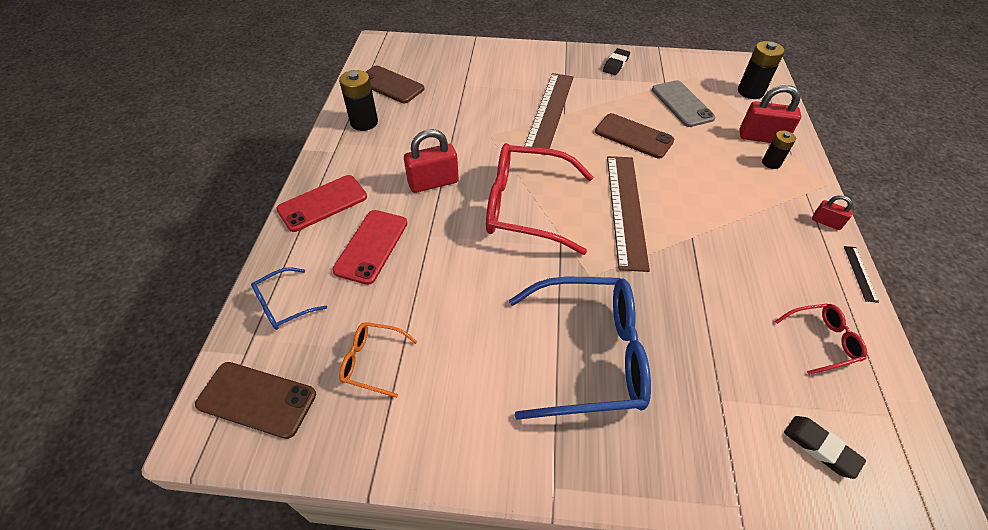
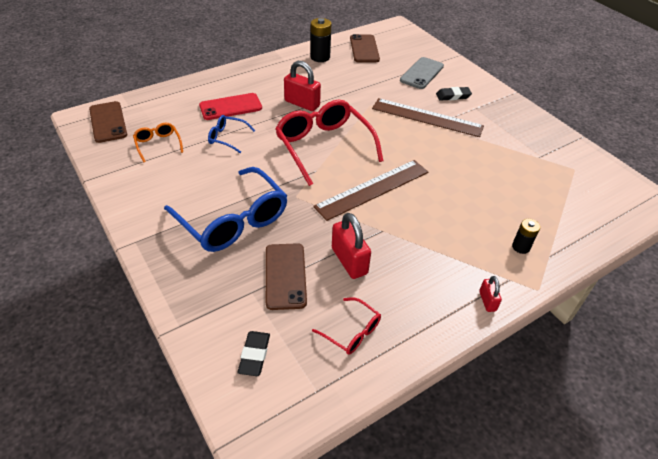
camera: 50 degrees right, 5 degrees down
(284, 305) = (166, 101): blue glasses -> blue glasses (227, 138)
(322, 203) = (243, 77): red phone -> none
(550, 111) = (427, 117): brown ruler -> brown ruler turned 45 degrees clockwise
(615, 64) = (525, 124): black eraser -> black eraser (453, 96)
(633, 136) = (453, 164): brown phone -> brown phone (285, 276)
(682, 104) = (526, 174): grey phone -> grey phone (421, 73)
(750, 92) = (601, 206): black battery -> none
(761, 137) = (547, 232): red padlock -> red padlock (349, 261)
(860, 273) = (450, 338): black ruler -> none

